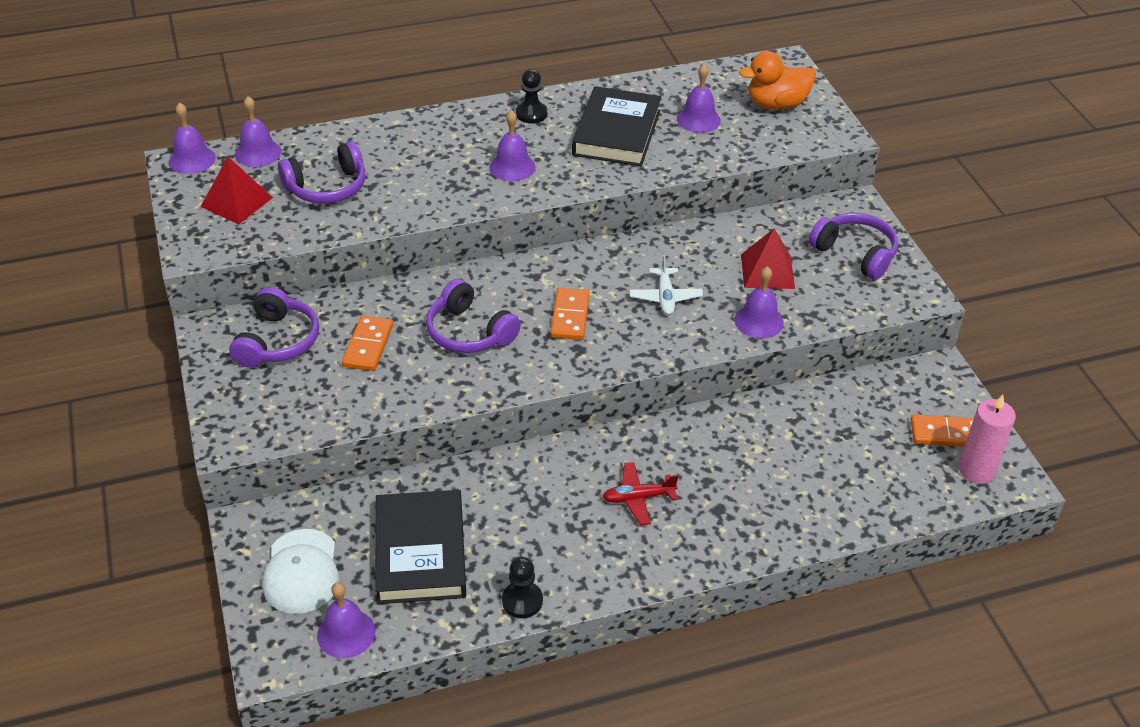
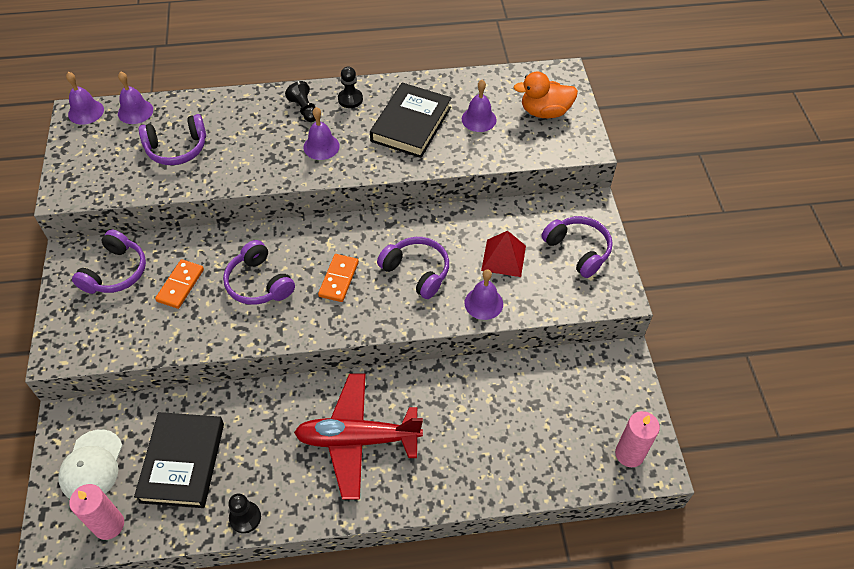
camera: 10 degrees right, 10 degrees up
(237, 202) = (107, 153): red pyramid -> none
(346, 633) = (109, 525): purple bell -> pink candle
(477, 130) = (304, 109): none -> black pawn
(638, 498) = (357, 439): red plane -> red plane, size x2.16
(665, 297) = (417, 271): white plane -> purple headphones
(946, 433) = (614, 416): orange domino -> none

